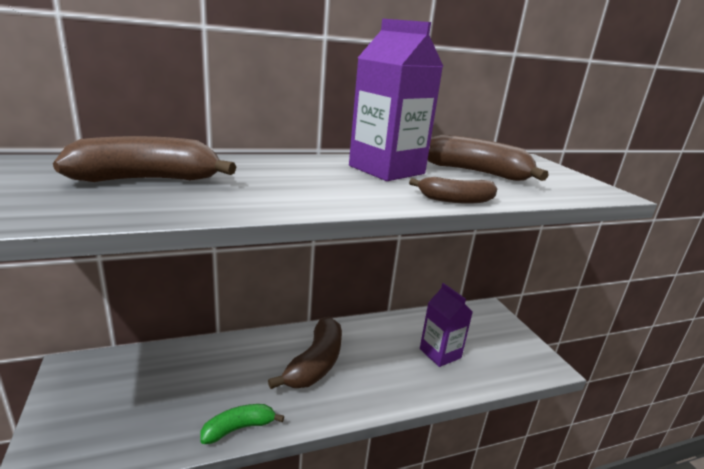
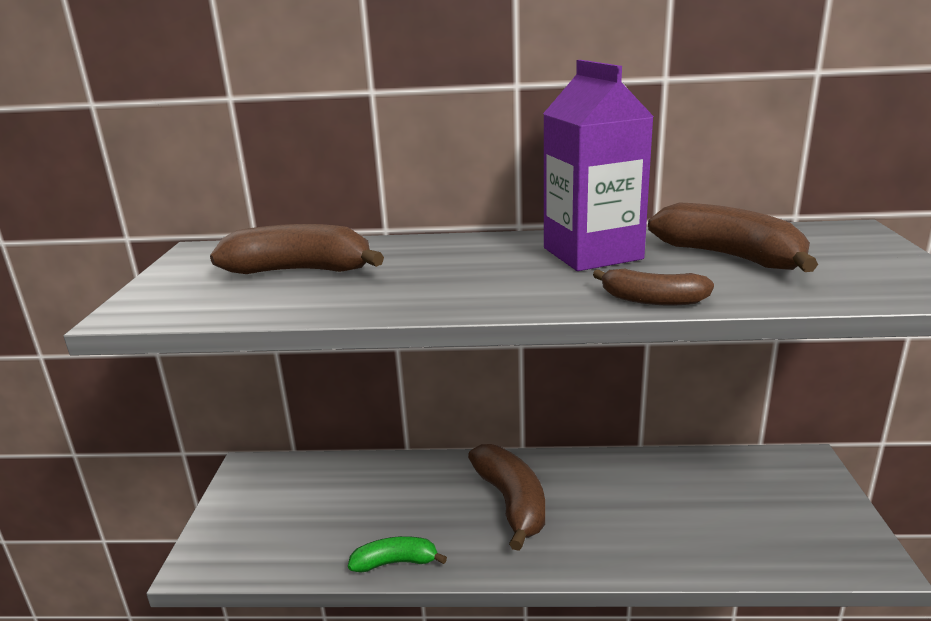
camera: 25 degrees right, 0 degrees up
(315, 363) = (511, 502): brown banana -> brown banana turned 60 degrees counterclockwise
(440, 353) = (693, 514): purple carton -> none

